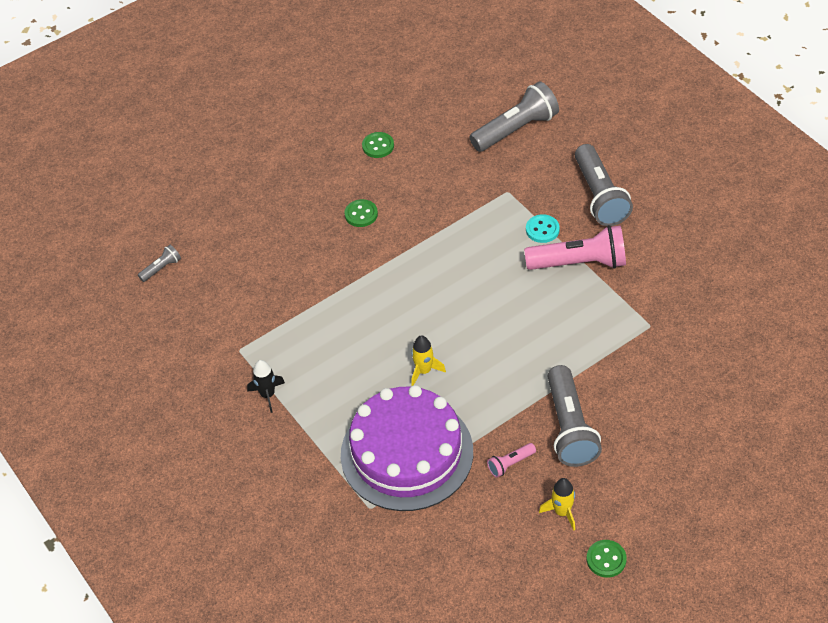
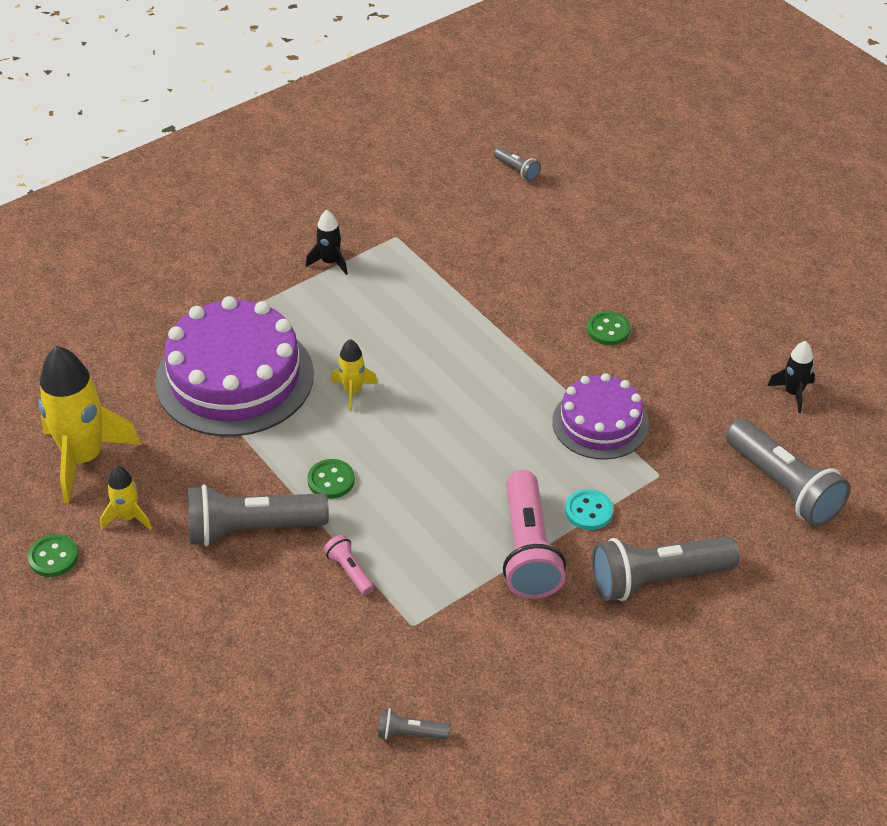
camera: 85 degrees right, 5 degrees down
(378, 146) = (732, 343): green button -> green button (331, 480)
(429, 118) = (793, 393): none -> black rocket
(458, 221) = (600, 423): none -> purple cake
(499, 553) = (84, 458): none -> yellow rocket
(510, 464) = (205, 470): pink flashlight -> pink flashlight (349, 571)
(739, 324) = (410, 734): none -> grey flashlight

